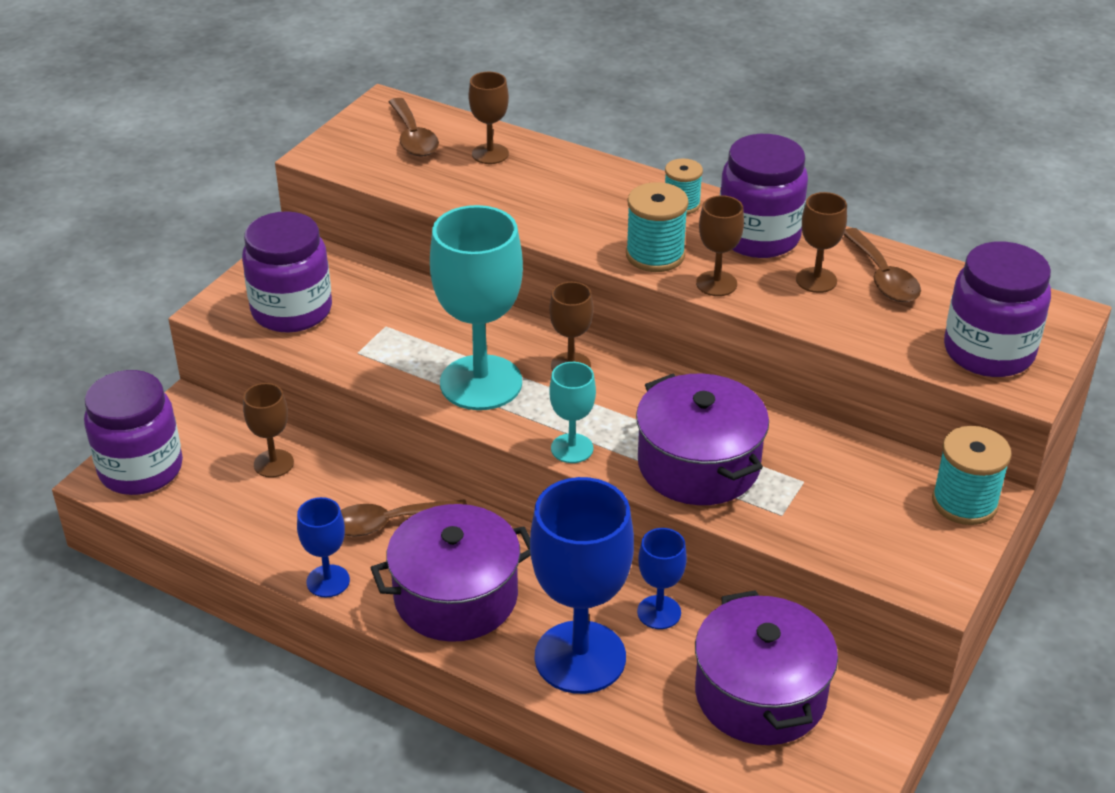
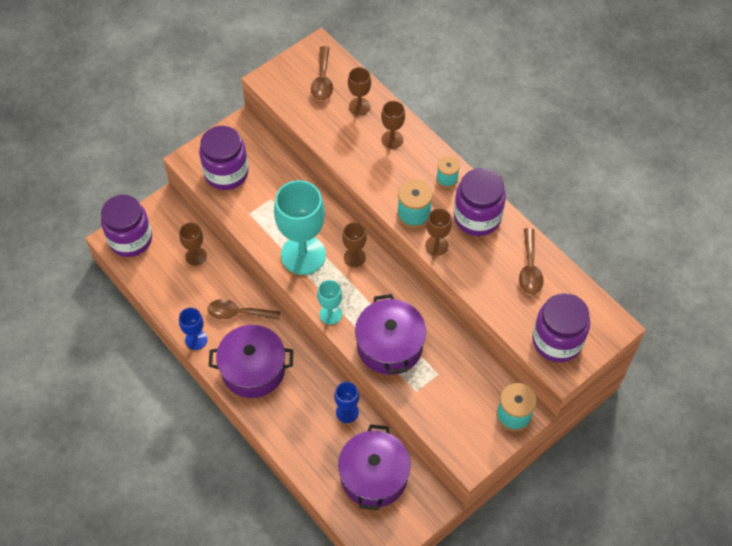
camera: 20 degrees right, 20 degrees up
(580, 657) = (297, 425): blue goblet -> none
(816, 280) = (492, 260): brown goblet -> brown goblet (392, 139)

